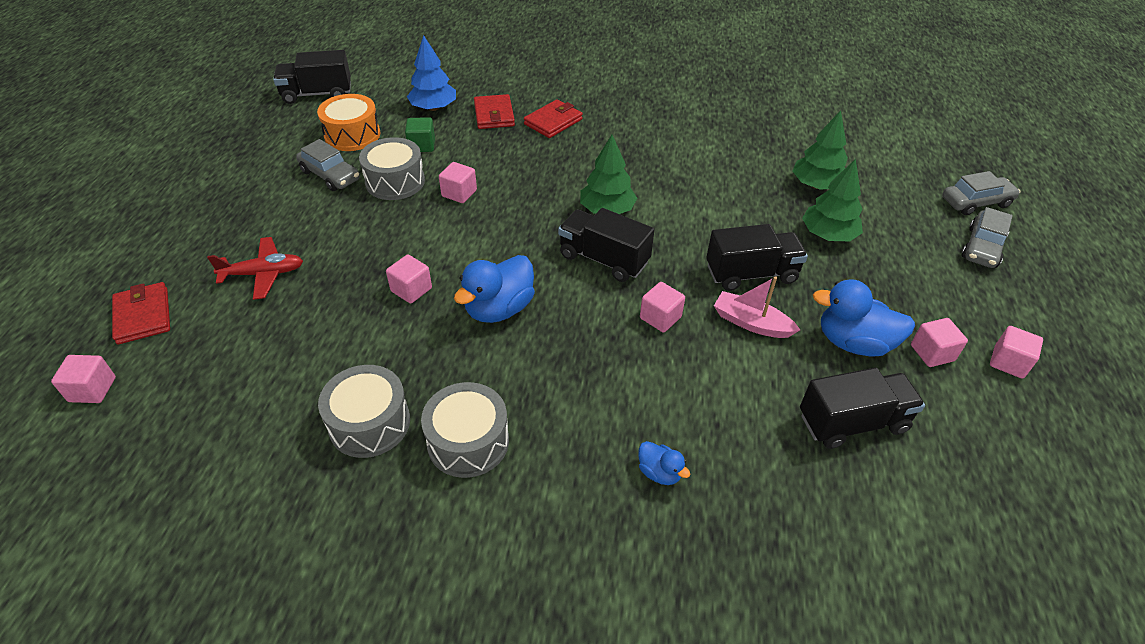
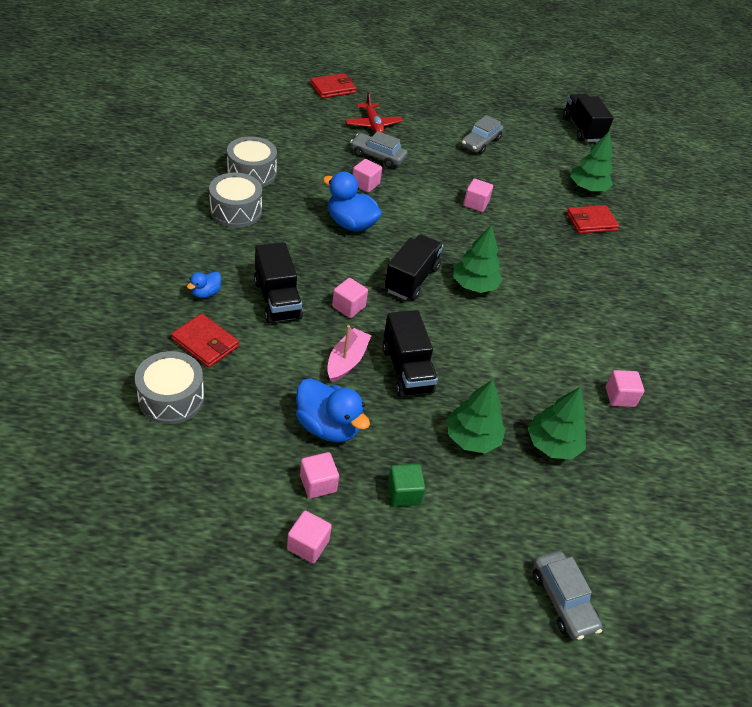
camera: 80 degrees right, 0 degrees up
(92, 389) = (278, 81): pink cube -> pink cube (620, 397)
(352, 135) = (533, 149): orange drum -> none
(395, 181) = (482, 172): grey drum -> grey drum (171, 398)
(422, 145) = (532, 183): green cube -> green cube (404, 493)
(433, 108) = (587, 188): blue tree -> green tree
(553, 122) = (594, 258): red wallet -> red wallet (205, 343)
(852, 422) = (242, 407): black truck -> black truck (277, 299)
(853, 343) = (328, 426): blue duck -> blue duck turned 120 degrees clockwise
(982, 247) = (478, 579): grey car -> grey car (377, 156)

